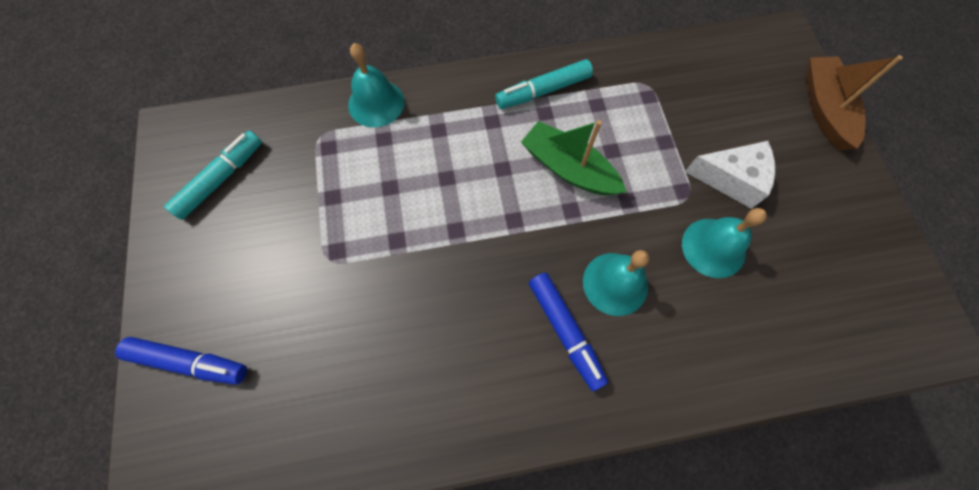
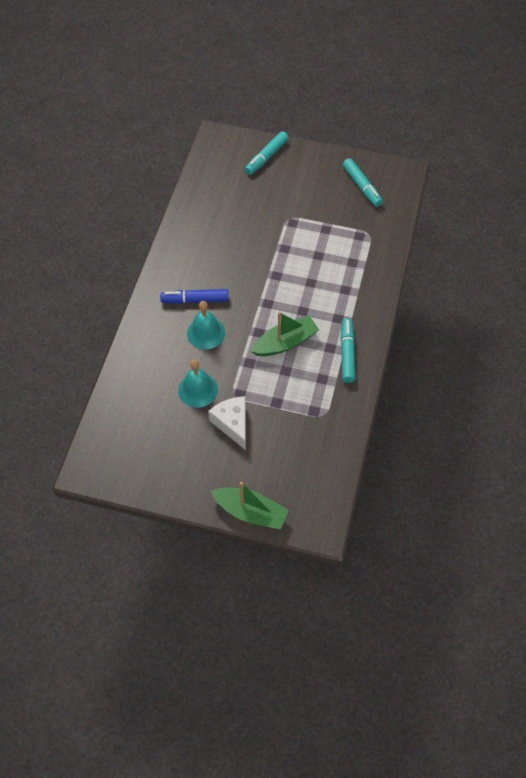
camera: 115 degrees right, 10 degrees down
(189, 362) = (266, 157): blue marker -> turquoise marker
(376, 103) = (379, 266): turquoise bell -> none
(731, 179) = (232, 424): white cheese -> white cheese turned 120 degrees clockwise
(824, 109) = (250, 512): brown boat -> green boat

